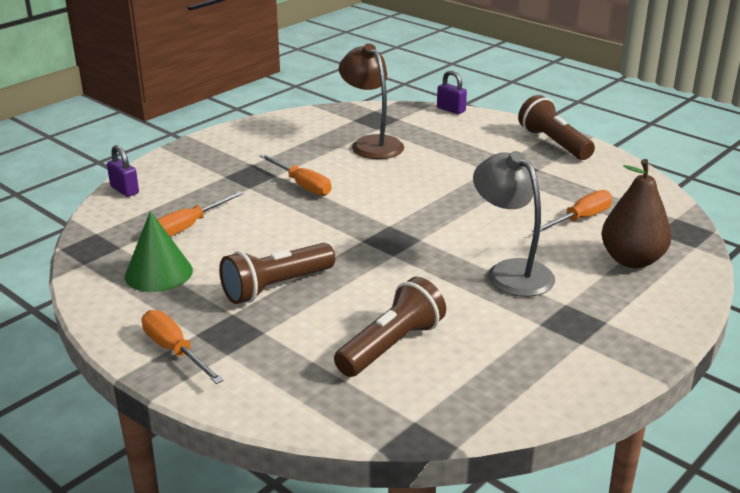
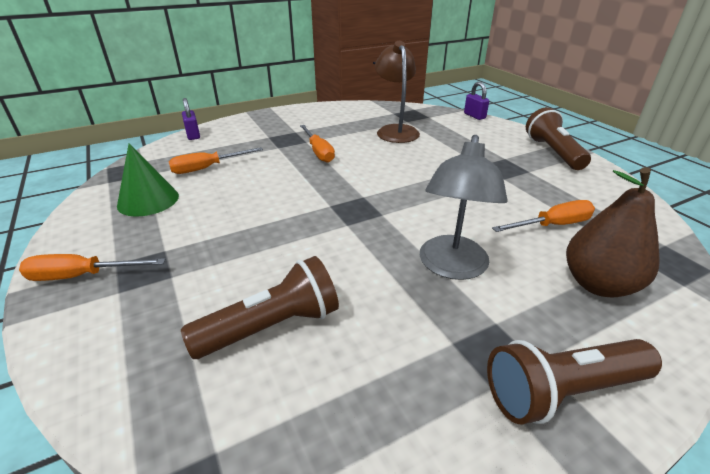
camera: 20 degrees right, 5 degrees up
(174, 350) = (82, 276): orange screwdriver -> orange screwdriver turned 75 degrees counterclockwise
(276, 287) = (223, 233): brown flashlight -> brown flashlight (562, 391)
(511, 272) = (452, 267): grey lamp -> grey lamp turned 150 degrees counterclockwise

